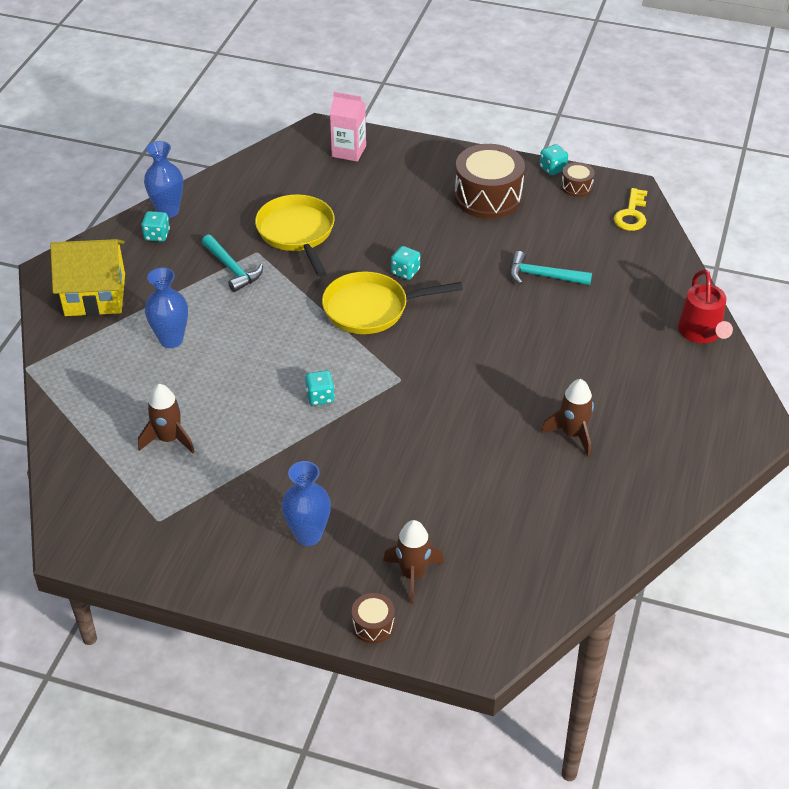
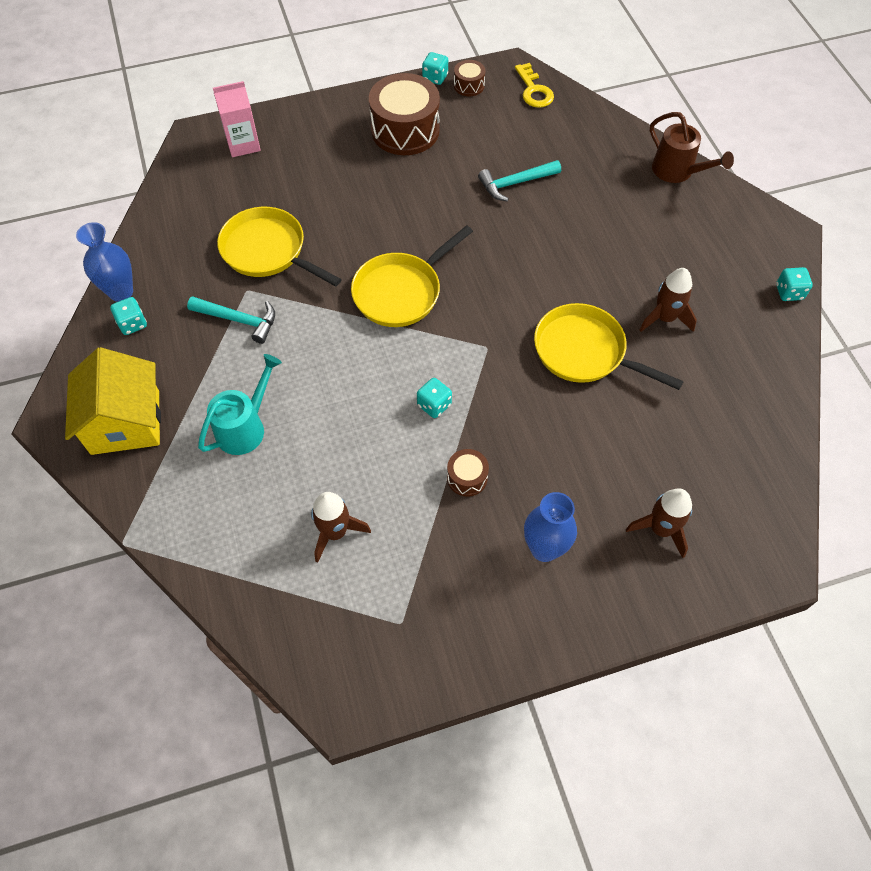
camera: 35 degrees left, 15 degrees up
(95, 295) = (125, 422): yellow house -> yellow house turned 60 degrees counterclockwise
(171, 340) = (245, 427): blue vase -> turquoise watering can
(373, 625) = (672, 599): brown drum -> brown drum (467, 478)
(405, 272) = (399, 239): turquoise dice -> turquoise dice (789, 292)
(477, 423) = (585, 352): none -> yellow pan
(701, 333) = (677, 171): red watering can -> brown watering can

